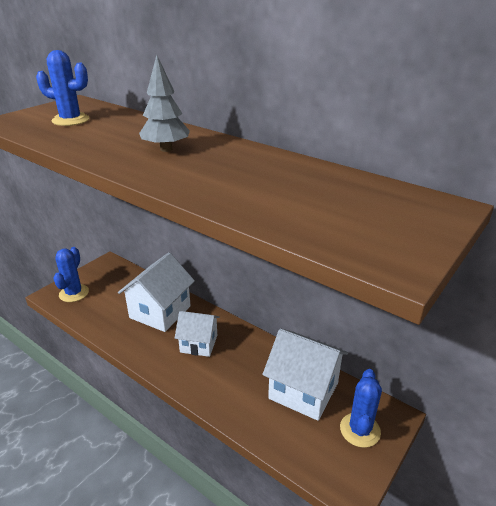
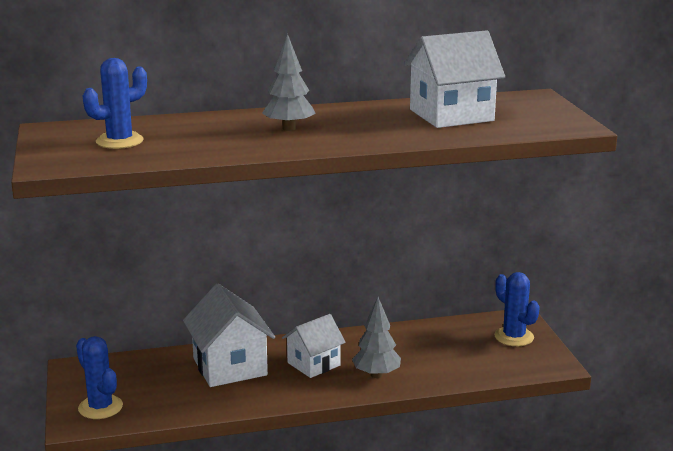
camera: 50 degrees left, 10 degrees down
(215, 382) = (376, 375): none -> grey tree
(303, 390) = (445, 340): white house -> white house (451, 115)

